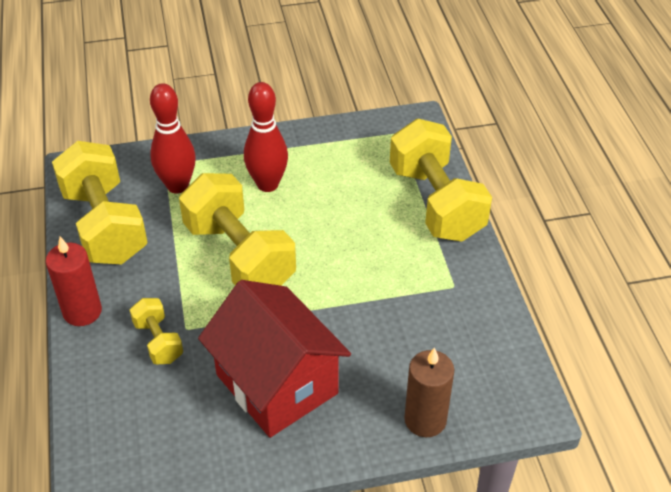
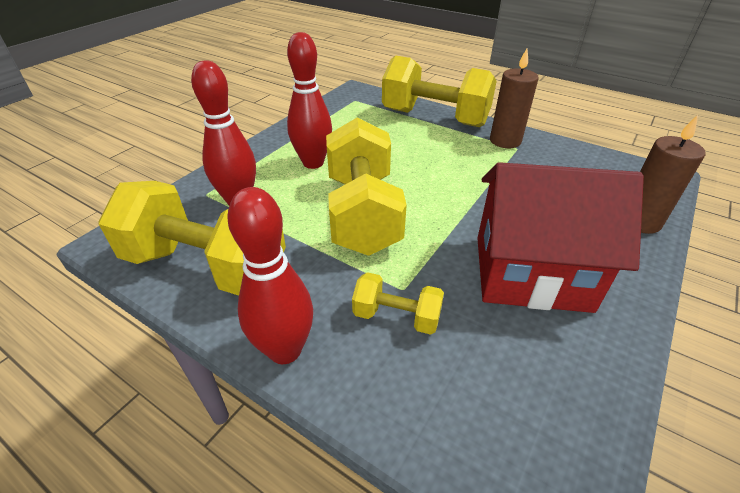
camera: 45 degrees left, 5 degrees down
(82, 311) = (285, 350): red candle -> red bowling pin
(239, 256) = (362, 213): yellow dumbbell -> yellow dumbbell turned 75 degrees clockwise
(456, 272) = (505, 141): none -> brown candle

